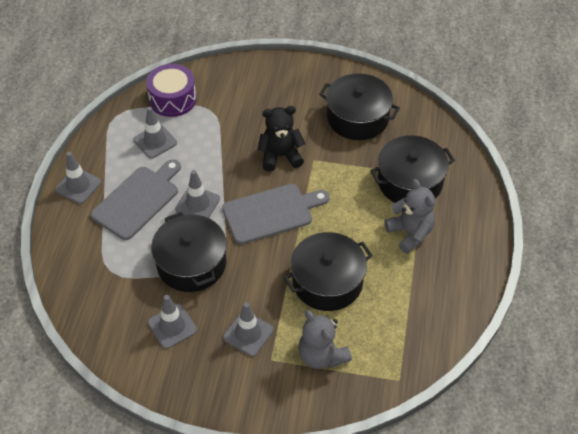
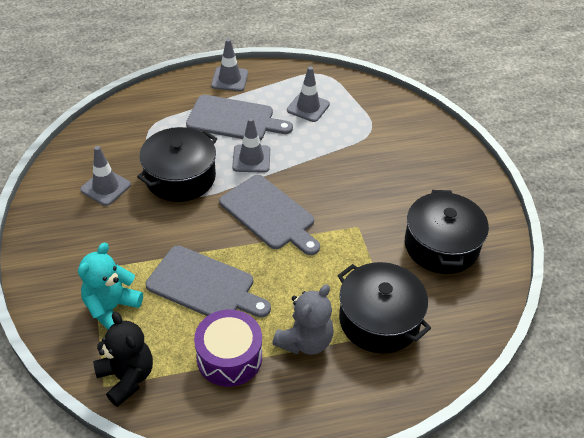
camera: 65 degrees right, 5 degrees down
(172, 99) = (366, 101): purple drum -> purple drum (229, 357)
(248, 333) = (117, 243): grey traffic cone -> none
(280, 156) = (346, 199): black teddy bear -> black teddy bear (127, 377)
(321, 355) = (111, 308): grey teddy bear -> turquoise teddy bear
(327, 282) = (204, 286): black pot -> grey cutting board

